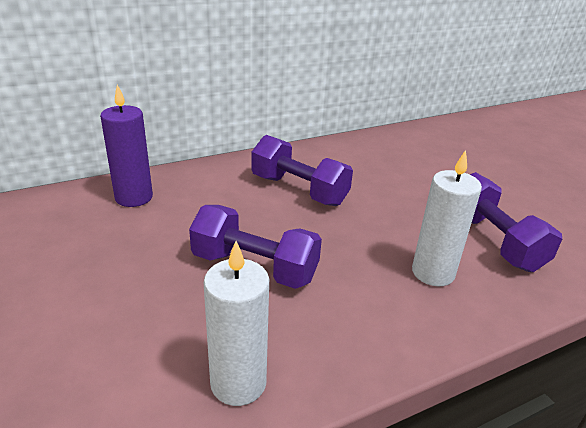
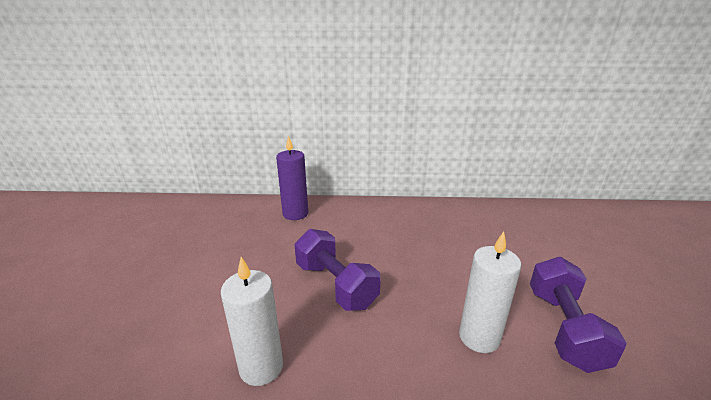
camera: 30 degrees right, 5 degrees down
(299, 190) = (411, 235): purple dumbbell -> none

